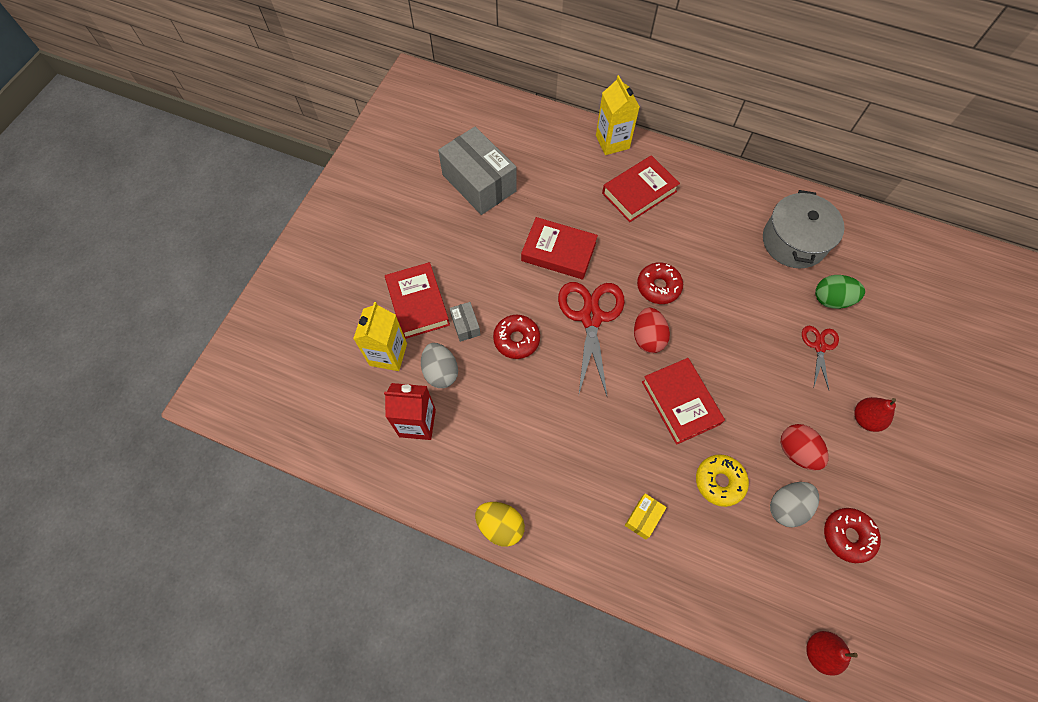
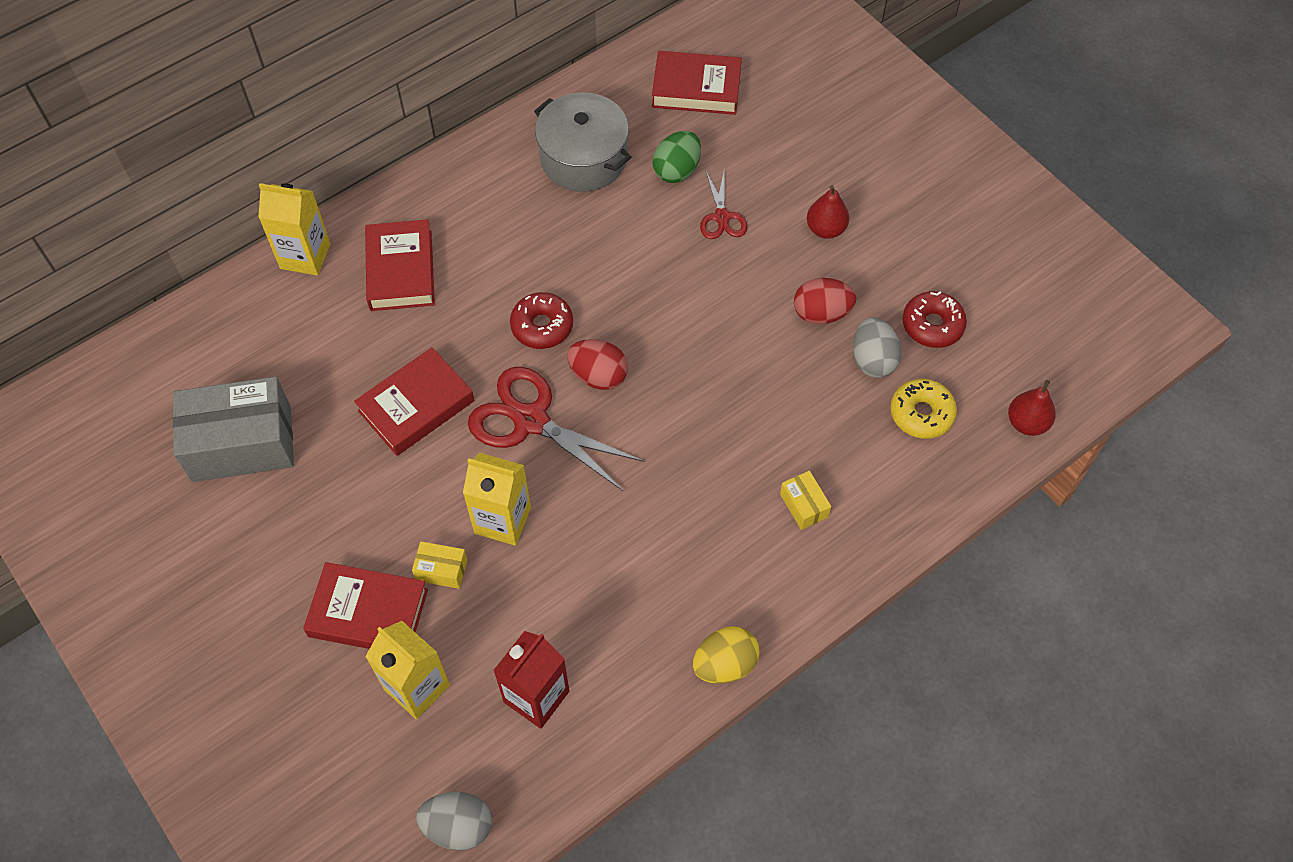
camera: 60 degrees left, 5 degrees down
(440, 372) = (486, 633): grey egg -> grey egg (458, 826)
(465, 325) = (441, 570): grey box -> yellow box
(516, 339) = (502, 520): red donut -> yellow carton
(680, 403) = (698, 390): red book -> red book (696, 88)
(719, 481) = (809, 406): yellow donut -> yellow donut (921, 413)
(819, 346) = (722, 217): red scissors -> red scissors turned 135 degrees counterclockwise

